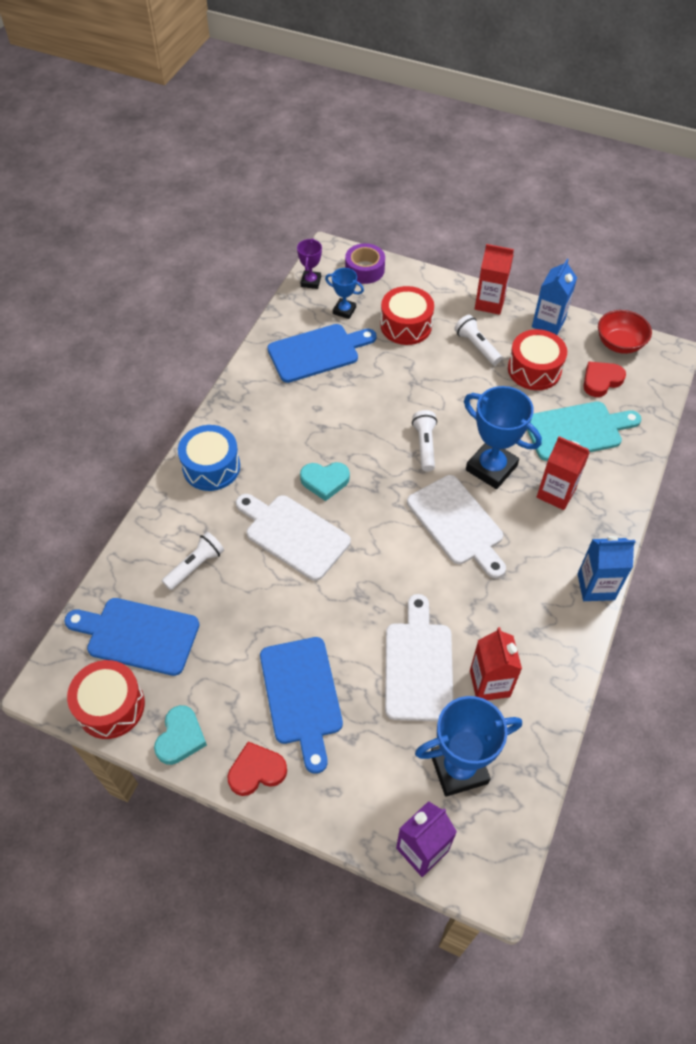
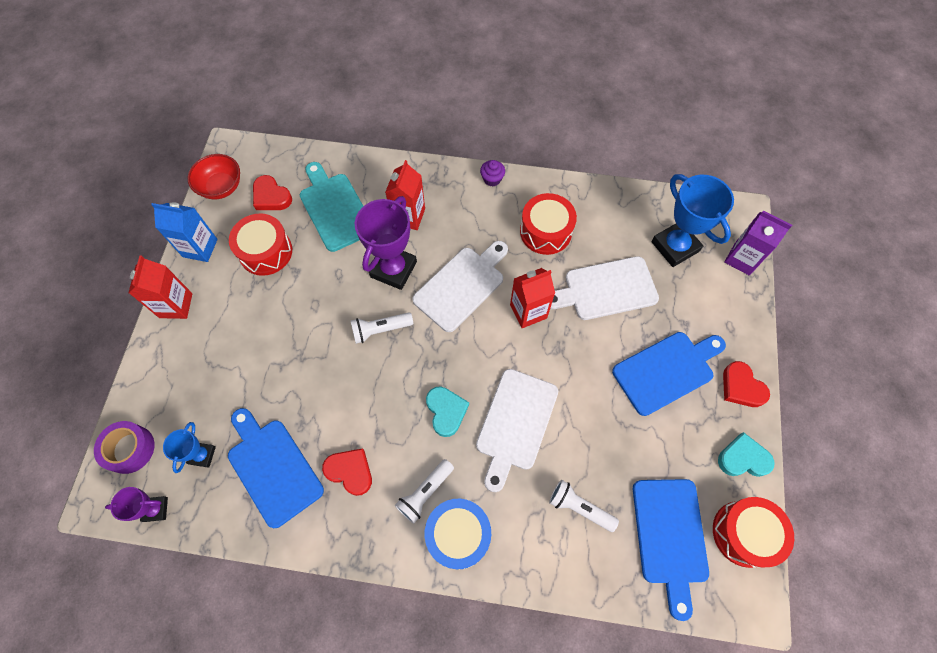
camera: 105 degrees left, 10 degrees up
(295, 402) = (350, 471): none -> red heart
(406, 325) = (219, 382): red drum -> red drum (545, 231)
(476, 346) = (241, 307): white flashlight -> white flashlight (425, 492)
(489, 683) = (601, 238): red carton -> red carton (528, 311)
(491, 468) = (393, 269): blue trophy -> purple trophy
(595, 586) = (492, 179): blue carton -> purple cupcake

